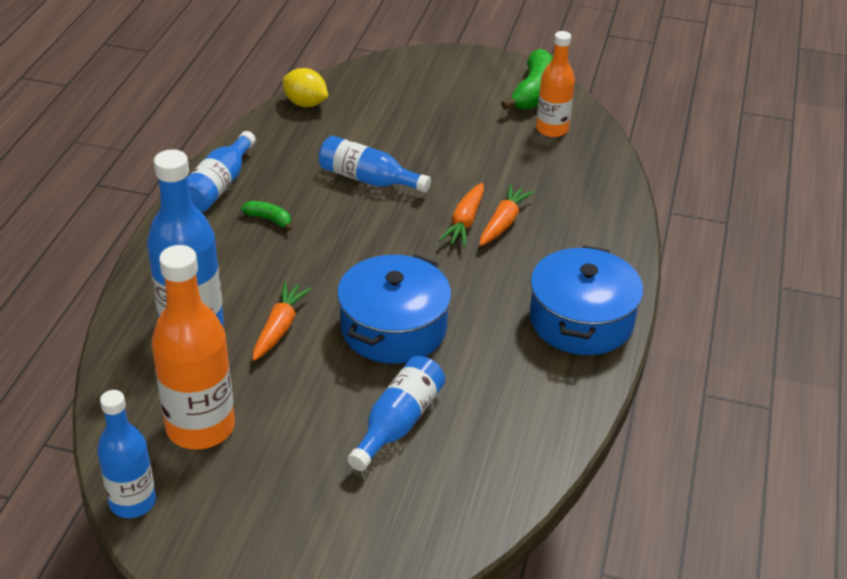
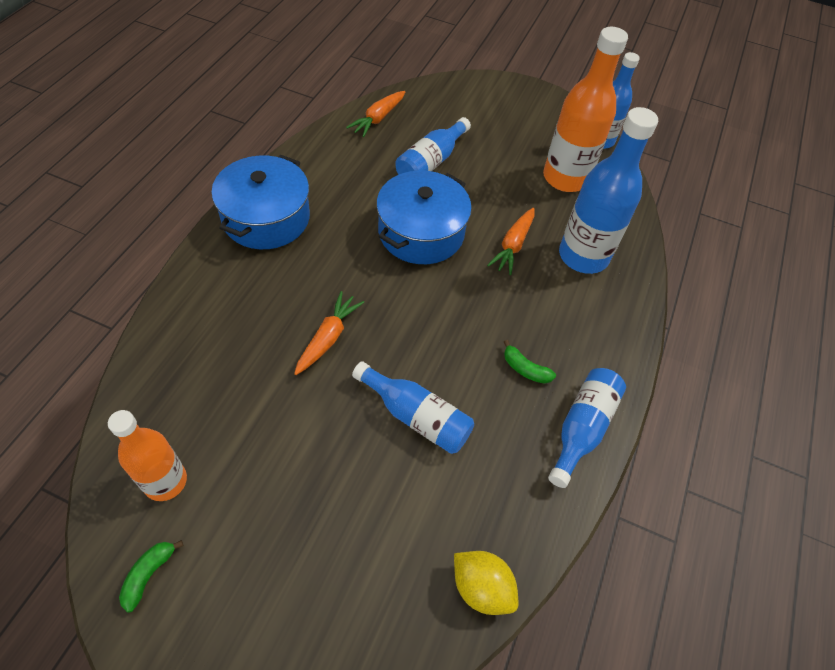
camera: 175 degrees left, 15 degrees up
(503, 222) = (289, 332): orange carrot -> orange carrot (378, 119)
(534, 92) = (149, 574): green banana -> green banana, size x0.50

